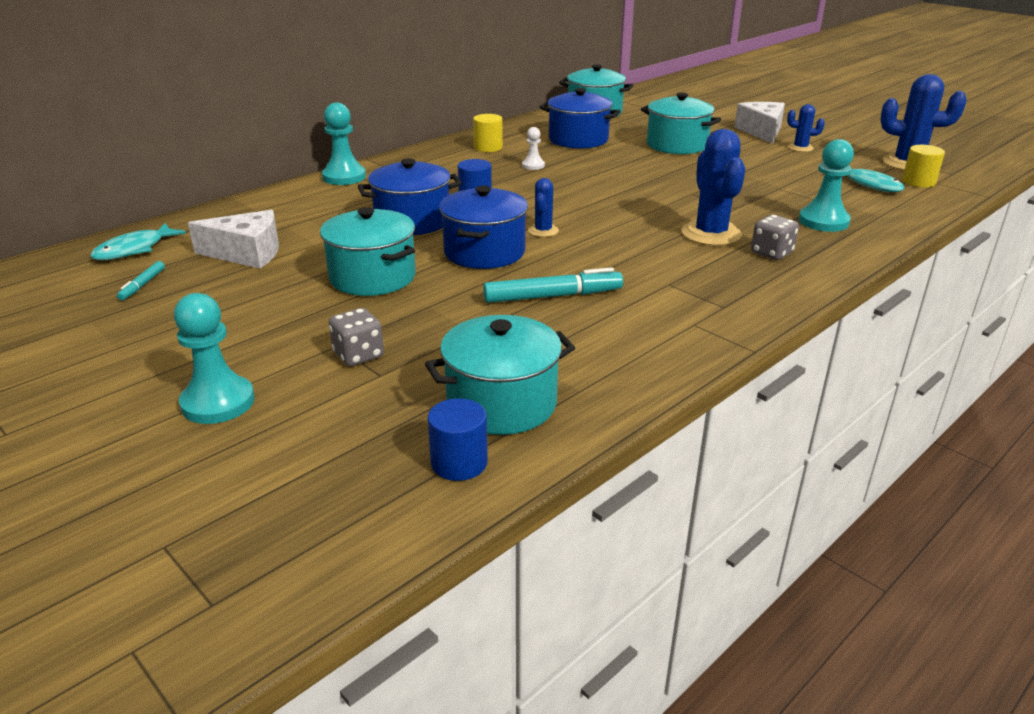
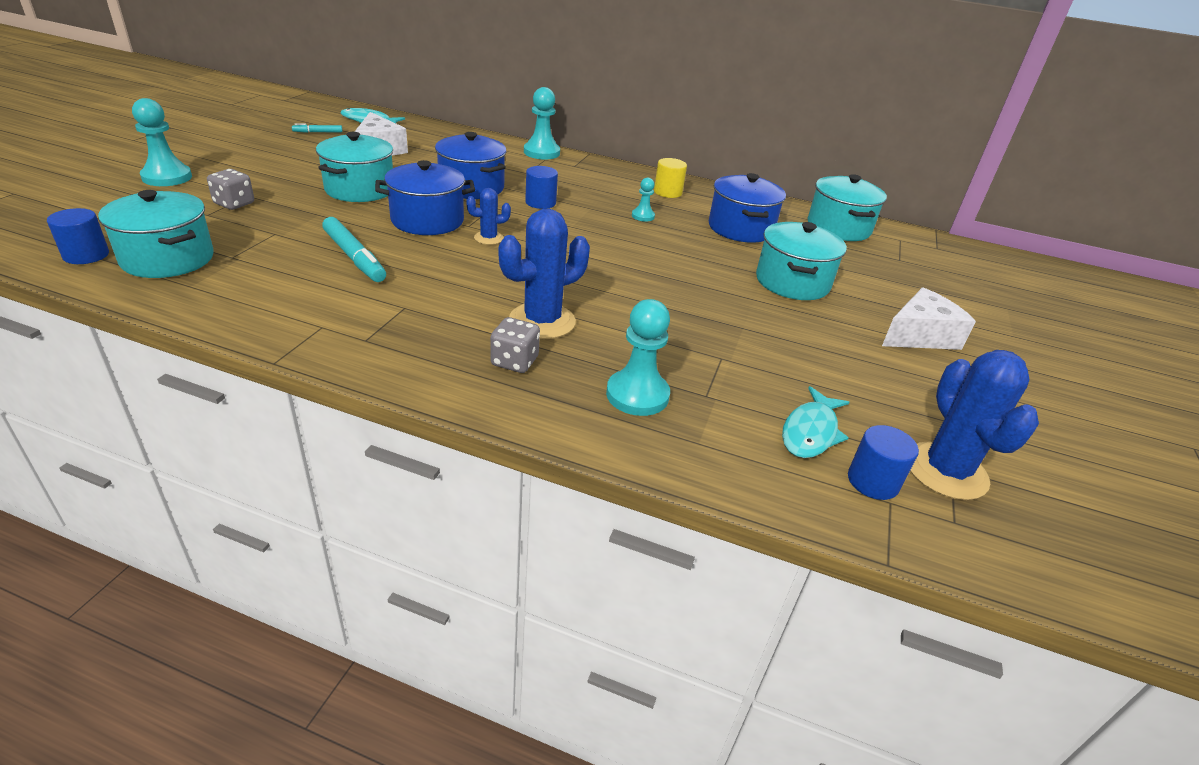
camera: 60 degrees right, 5 degrees up
(533, 165) = (643, 216): white pawn -> turquoise pawn
(800, 148) = (892, 369): blue cactus -> none
(918, 182) = (873, 481): yellow cylinder -> blue cylinder

